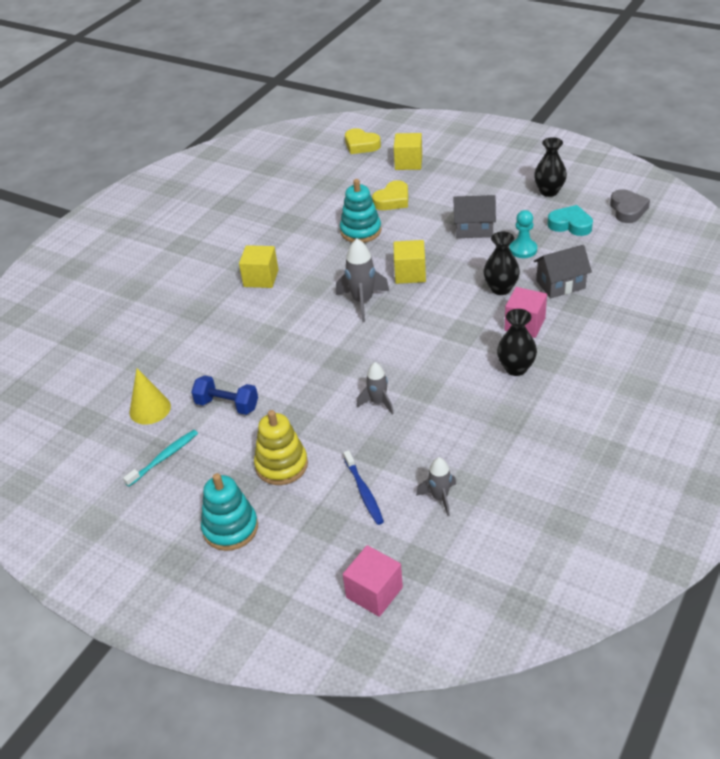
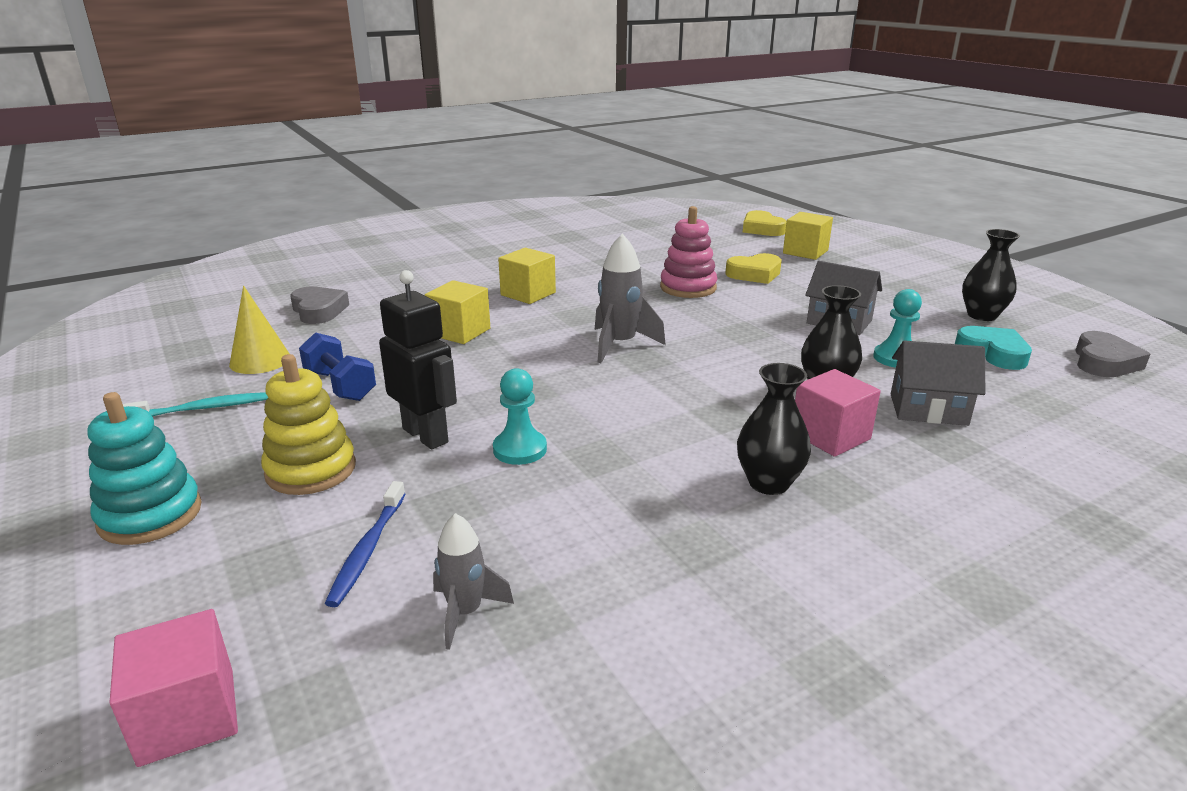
camera: 25 degrees right, 15 degrees down
(133, 352) = (318, 311): none -> grey heart
(318, 416) = (426, 435): none -> black robot
(360, 231) = (688, 288): turquoise stacking toy -> pink stacking toy
(378, 402) = (520, 449): grey rocket -> turquoise pawn
(410, 273) = (710, 337): yellow cube -> yellow cube (460, 332)

